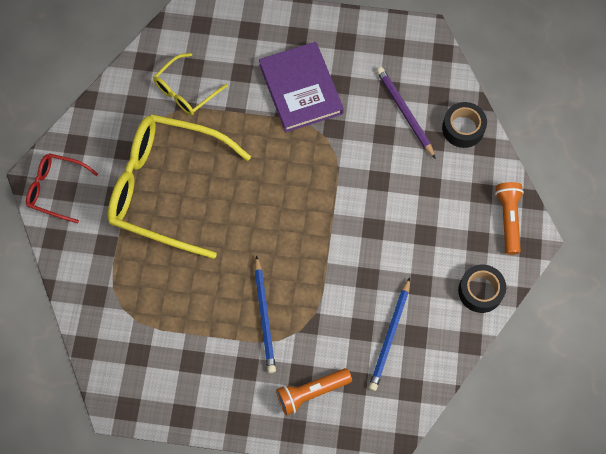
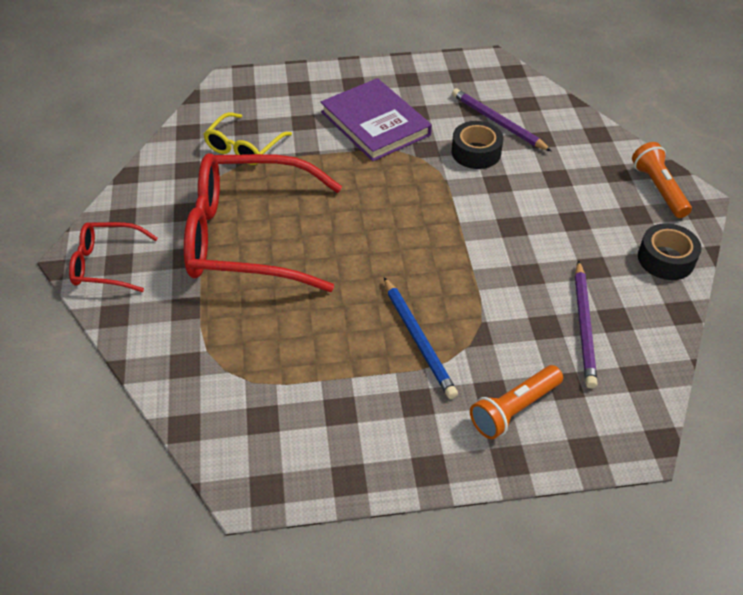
camera: 15 degrees left, 20 degrees down
(166, 188) = (248, 237): yellow glasses -> red glasses
(390, 336) = (584, 326): blue pencil -> purple pencil
(463, 128) = (566, 124): black tape -> black tape (476, 152)

